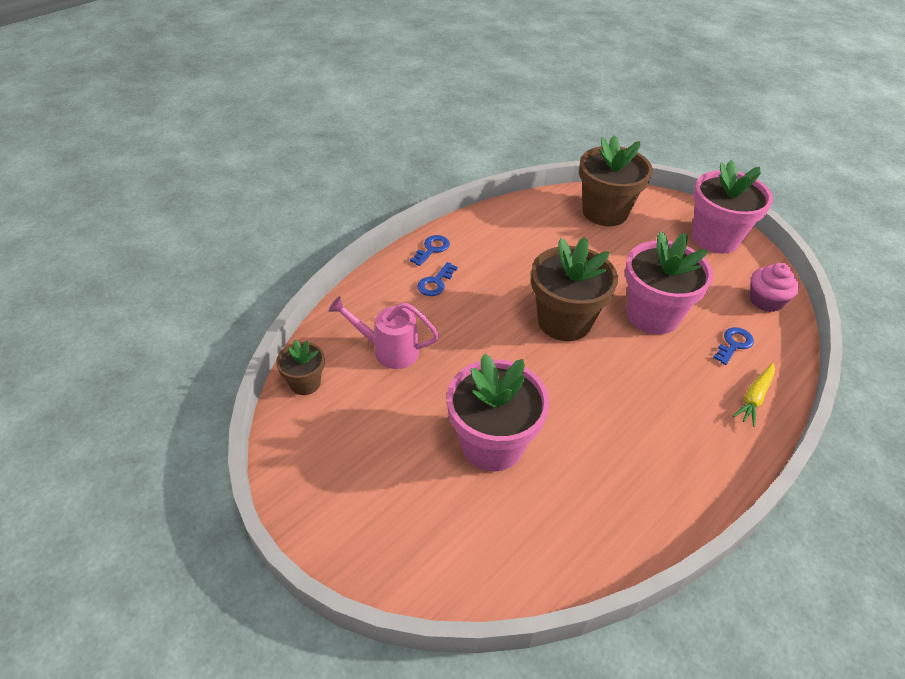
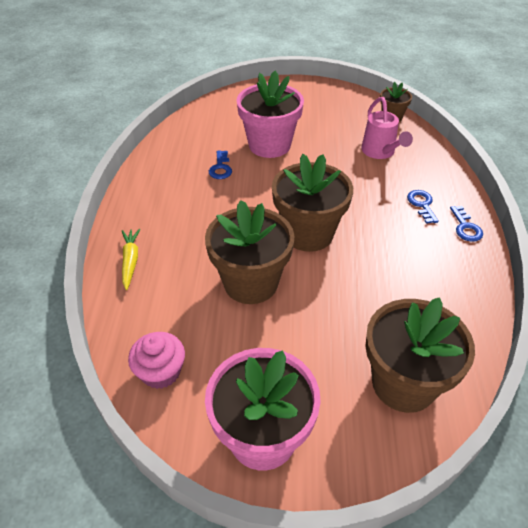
camera: 140 degrees right, 0 degrees up
(389, 350) = (380, 152): pink watering can -> pink watering can turned 105 degrees clockwise
(653, 315) = (251, 283): pink flower pot -> brown flower pot
(734, 344) = (168, 298): blue key -> blue key (220, 168)

